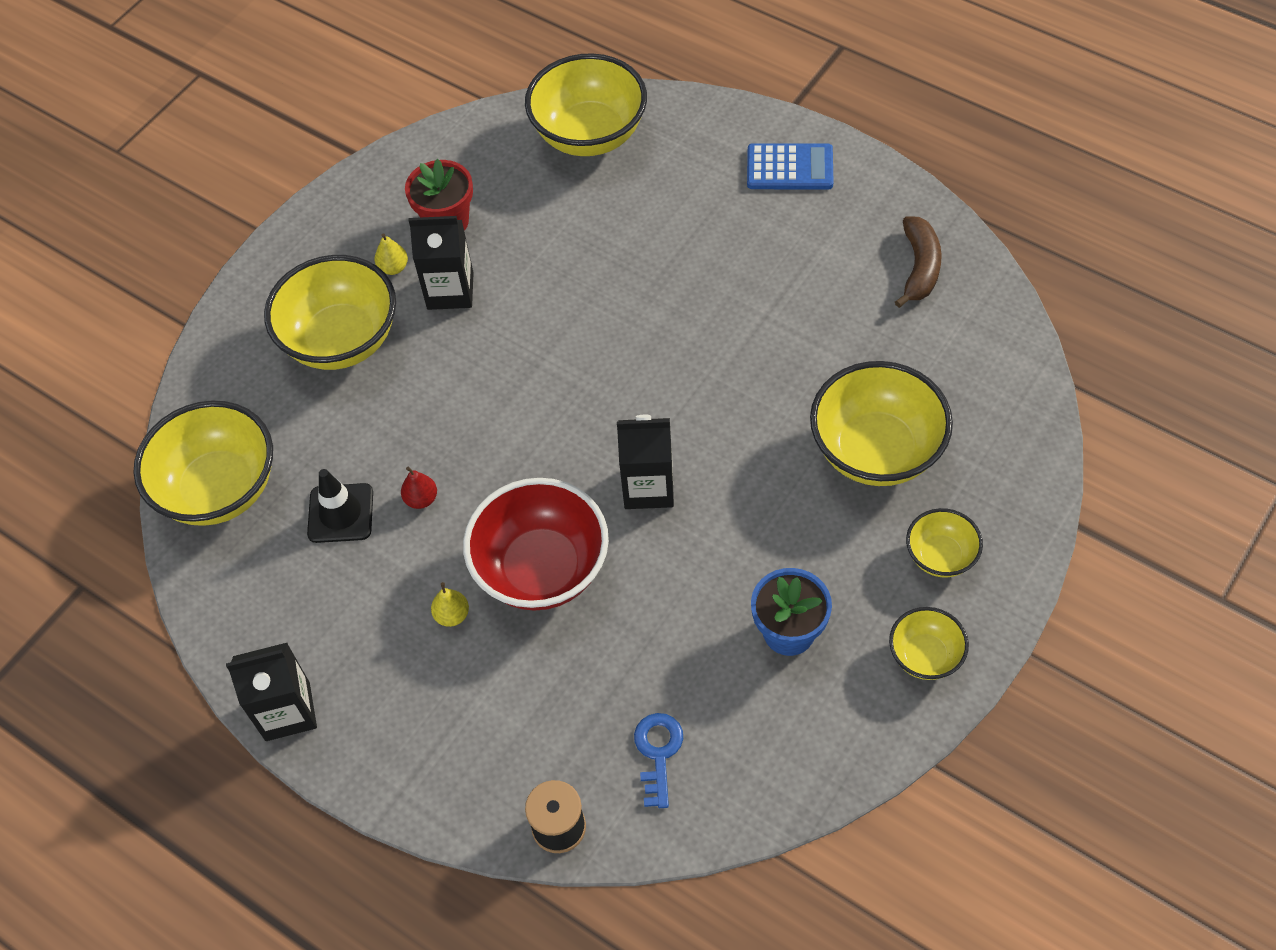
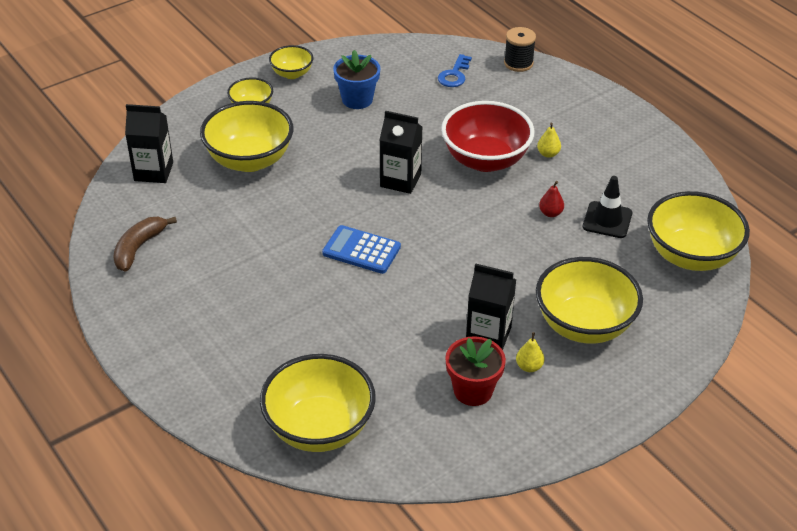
camera: 165 degrees left, 15 degrees down
(287, 711) = (658, 138): black carton -> black carton (153, 171)
(789, 168) = (175, 345): blue calculator -> blue calculator (361, 250)

